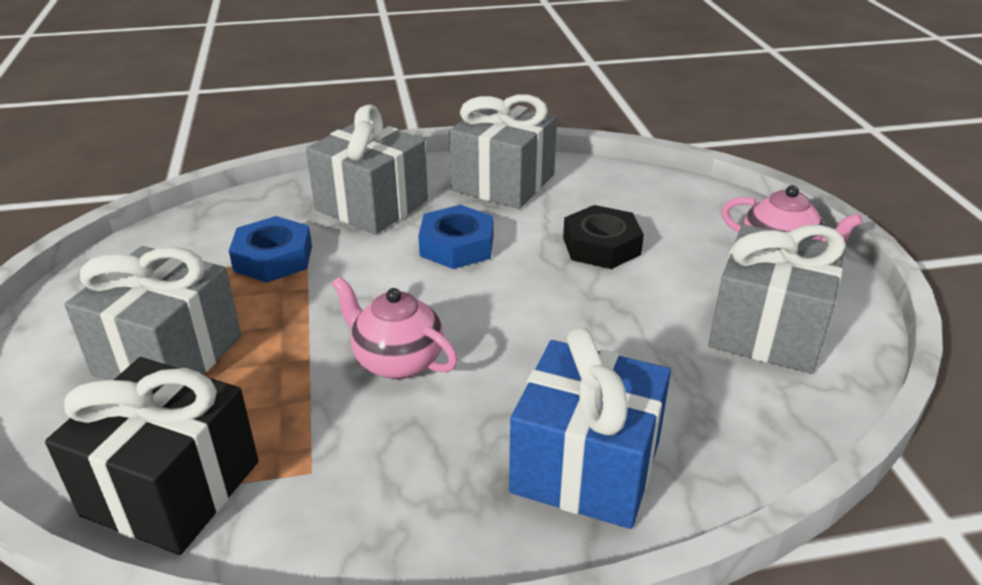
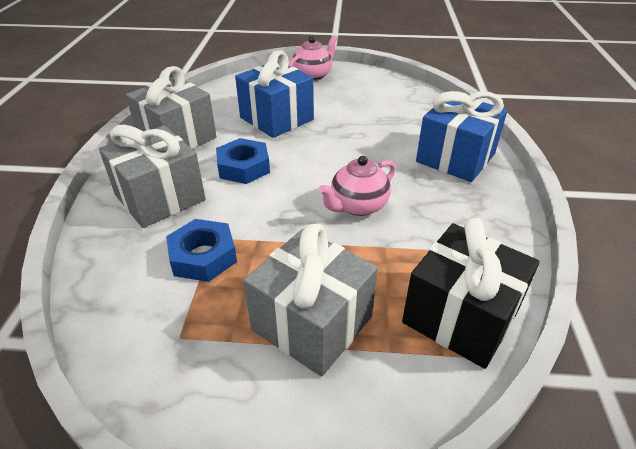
camera: 75 degrees left, 5 degrees up
(601, 246) = (276, 119): black nut -> blue gift
(767, 330) = (371, 93): grey gift -> none

